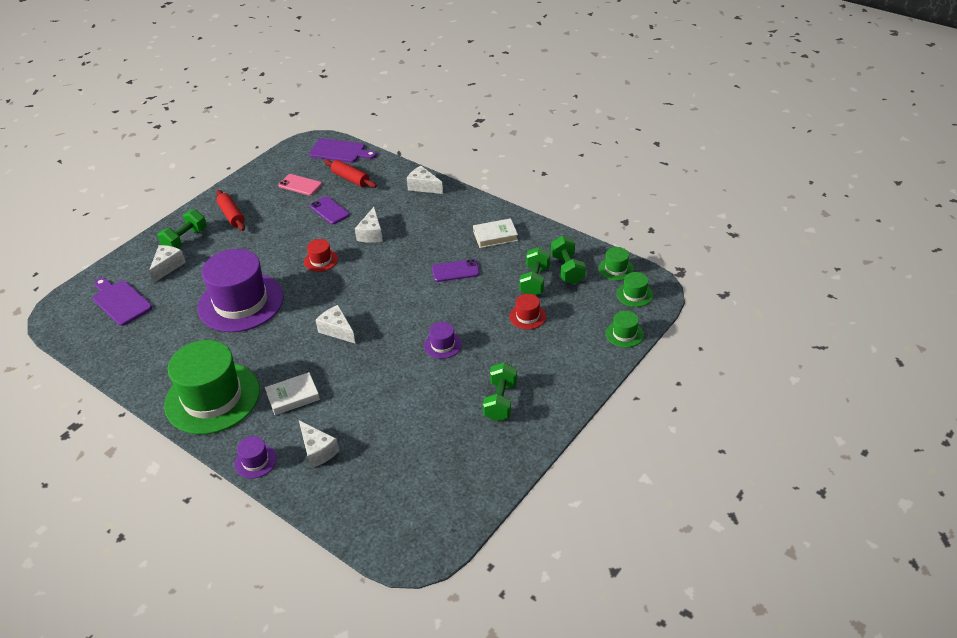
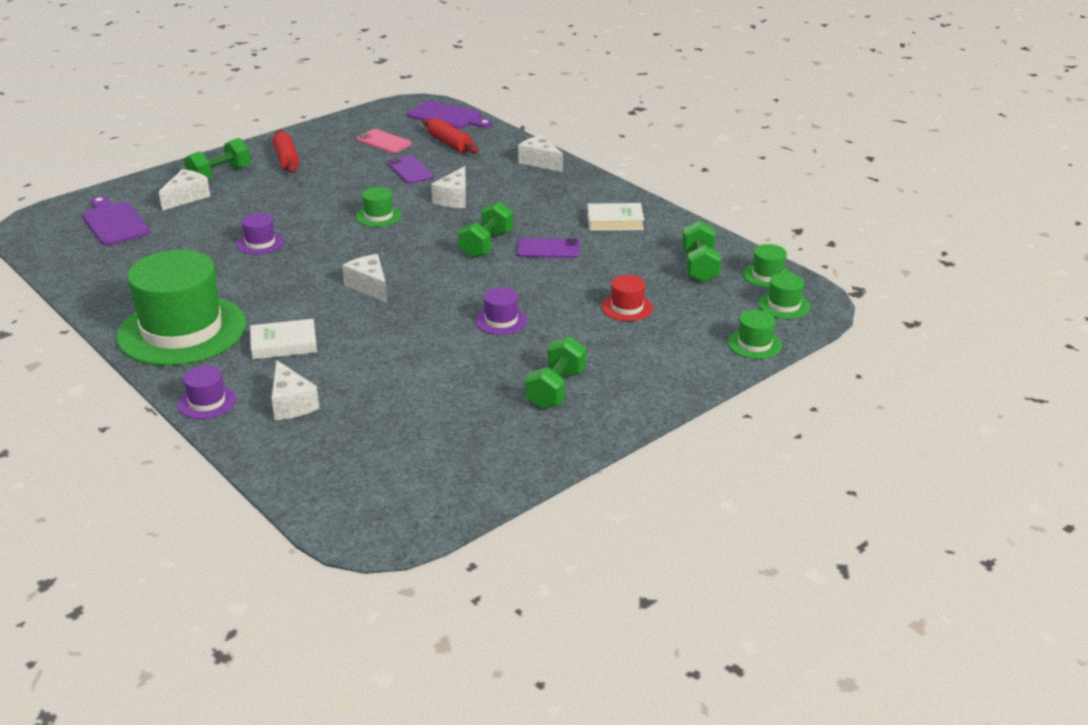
camera: 10 degrees right, 10 degrees down
(241, 302) = (260, 243): purple hat -> purple hat, size x0.42
(321, 260) = (378, 216): red hat -> green hat
(535, 281) = (651, 273): green dumbbell -> green dumbbell (486, 245)

